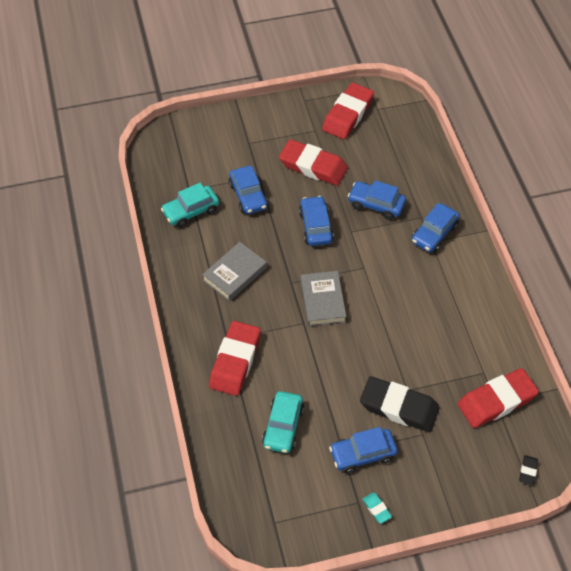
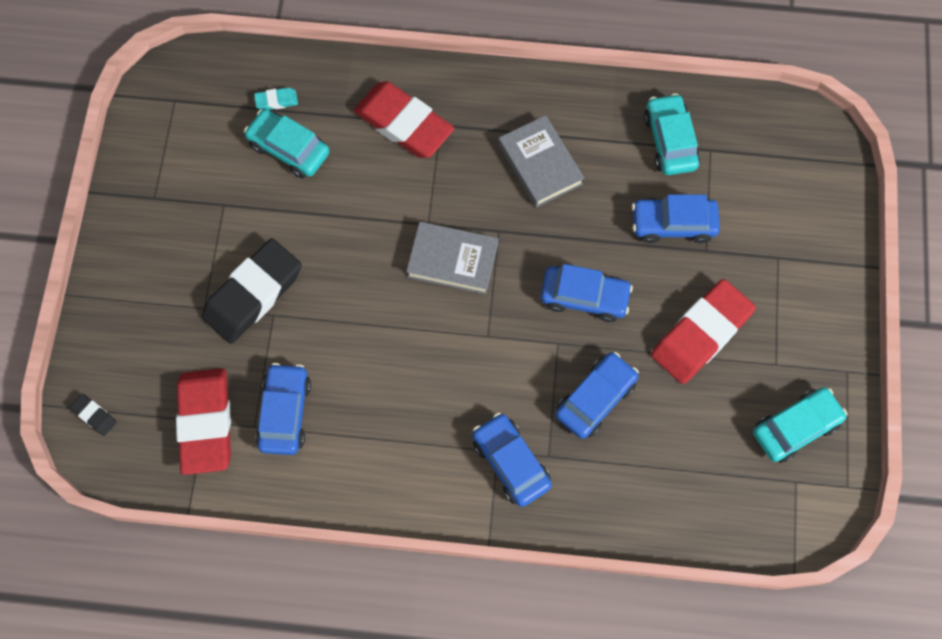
camera: 110 degrees right, 15 degrees up
(347, 115) = (795, 427): red eraser -> turquoise car
(362, 454) = (211, 226): blue car -> blue car (285, 412)
(376, 509) = (136, 215): turquoise eraser -> turquoise eraser (276, 101)

